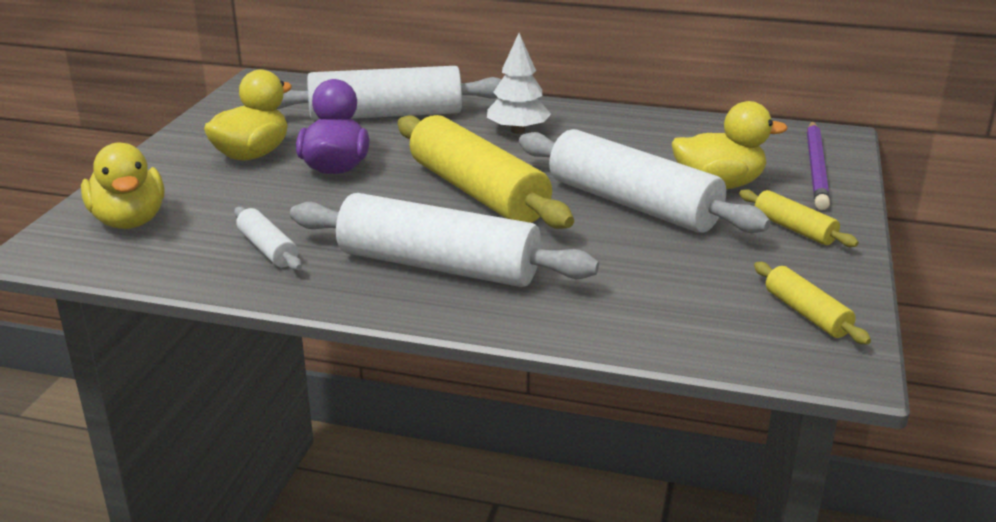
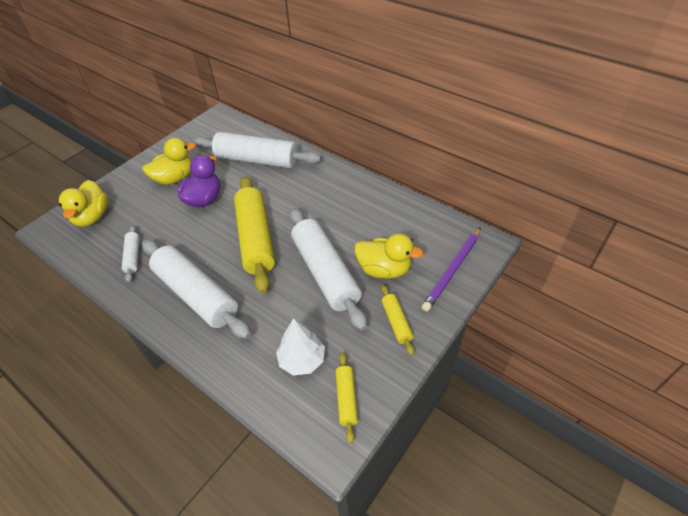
camera: 25 degrees right, 20 degrees up
(518, 131) = (312, 190): white tree -> white tree (302, 360)

